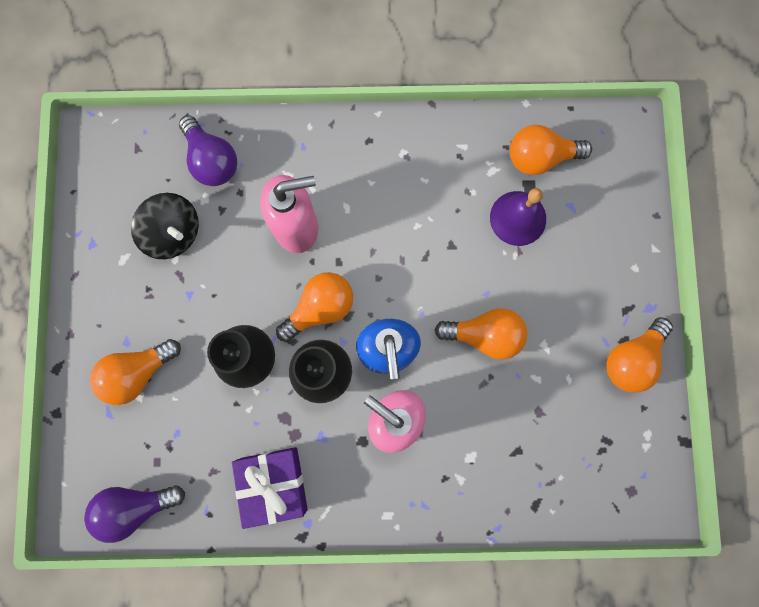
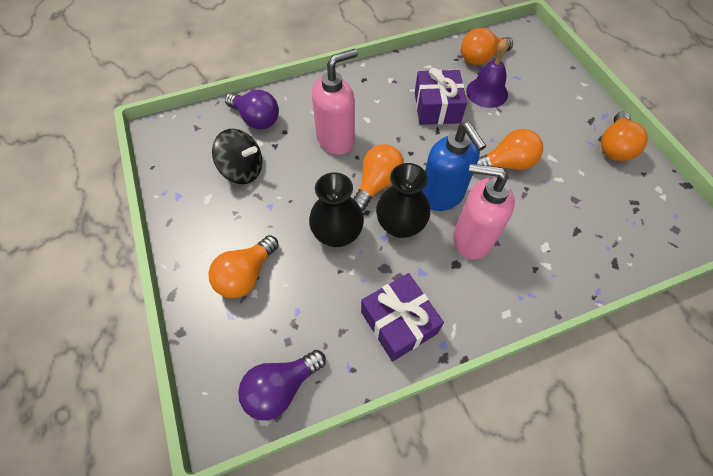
camera: 20 degrees left, 20 degrees down
(442, 220) = (437, 107): none -> purple gift

